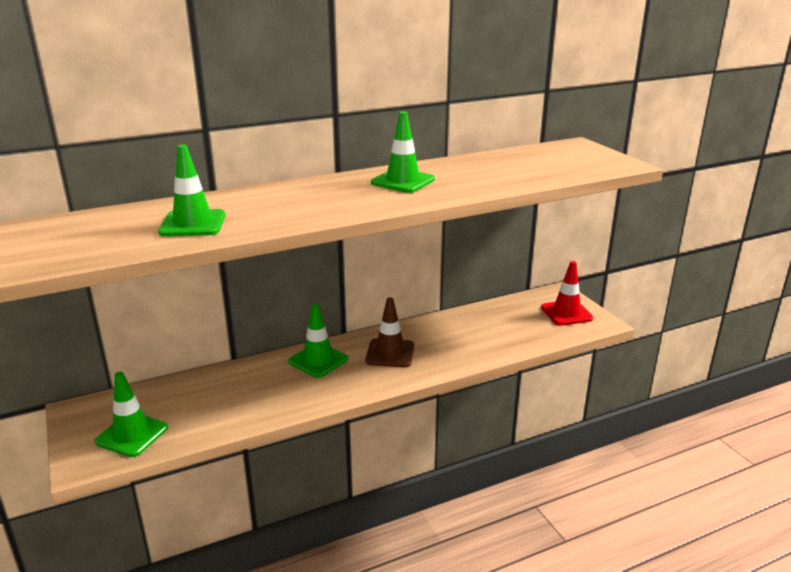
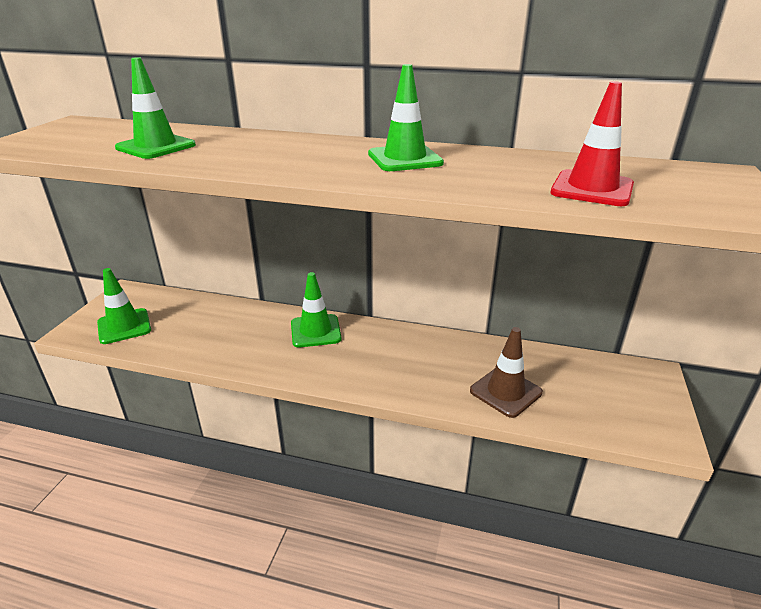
camera: 40 degrees right, 5 degrees up
(390, 353) = (381, 354): brown traffic cone -> brown traffic cone (505, 392)
(566, 313) = (633, 403): red traffic cone -> red traffic cone (592, 189)

